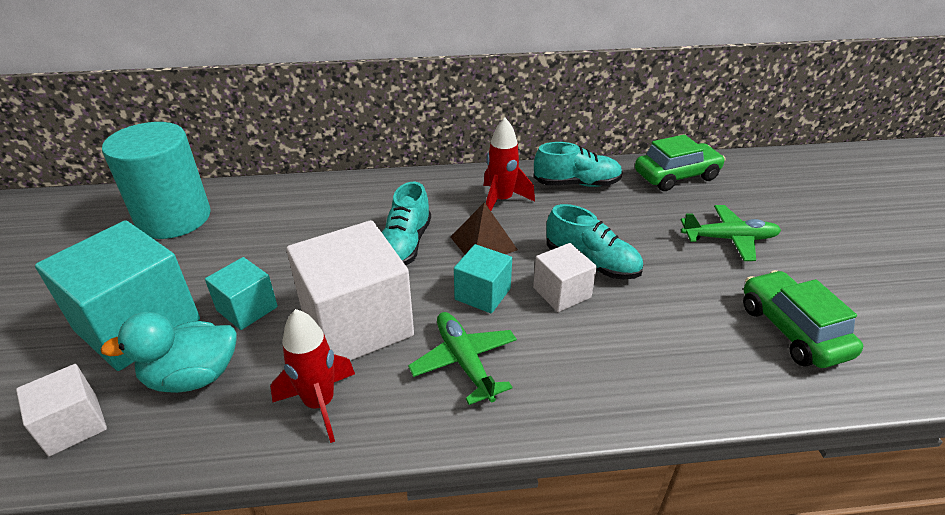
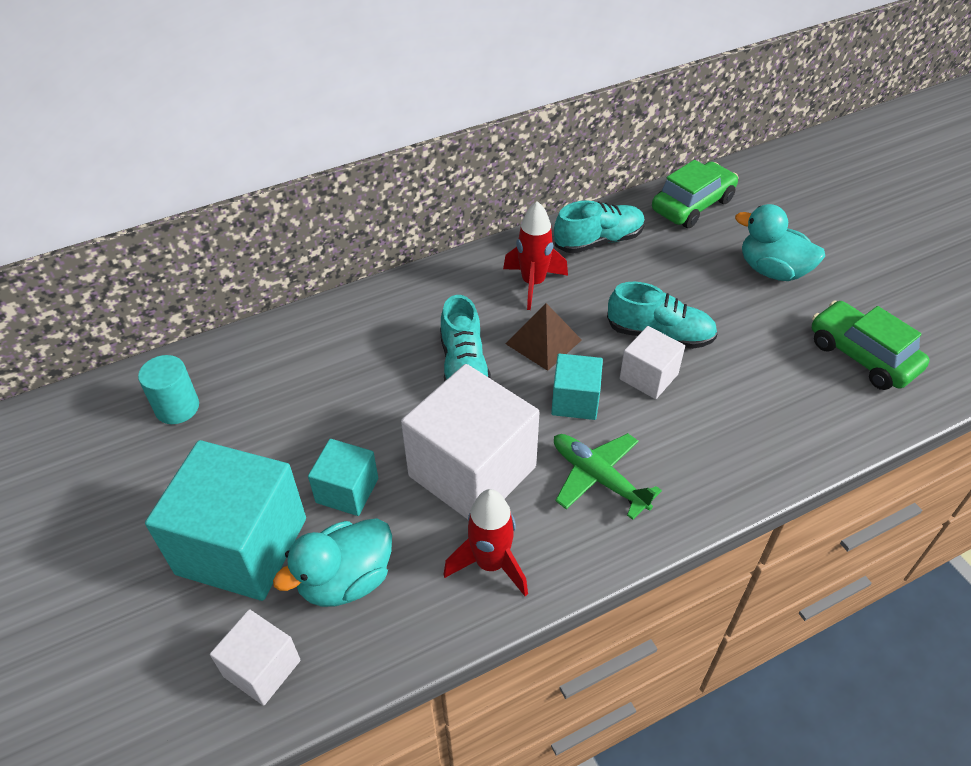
camera: 20 degrees left, 10 degrees up
(174, 218) = (177, 407): turquoise cylinder -> turquoise cylinder, size x0.51
(729, 239) = (772, 270): green plane -> turquoise duck

